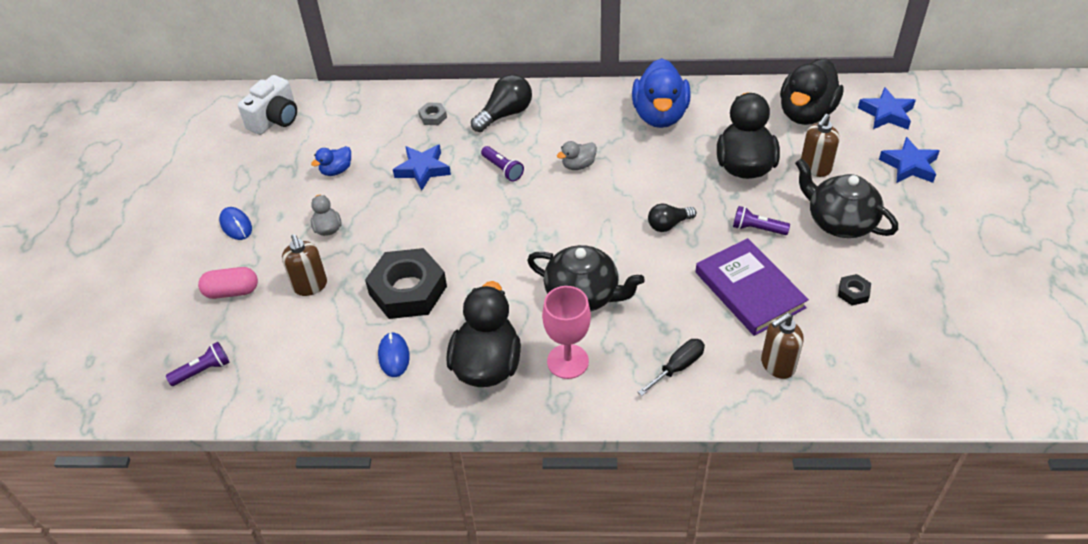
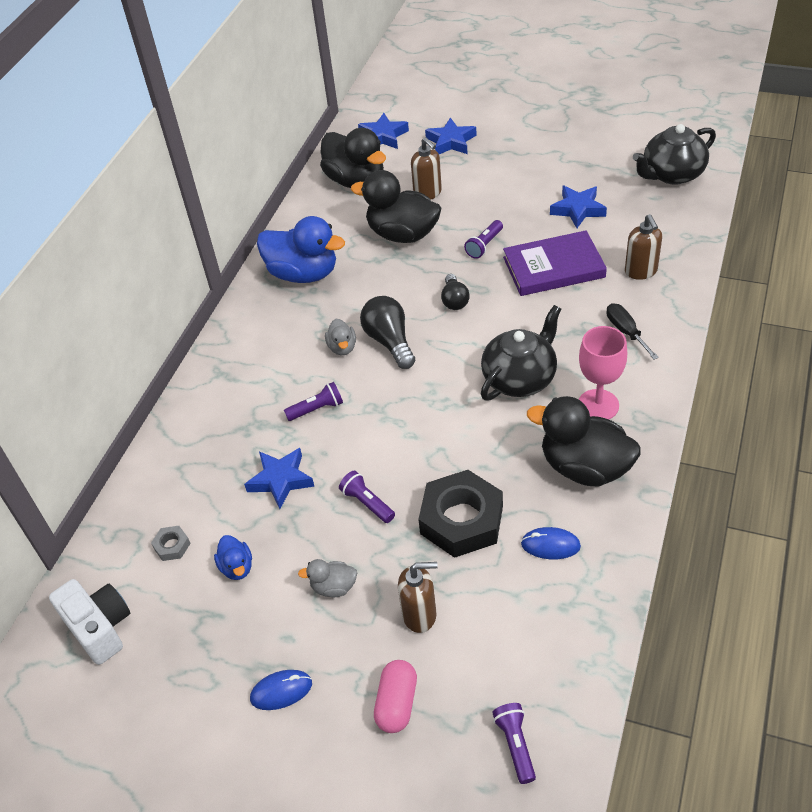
camera: 70 degrees left, 0 degrees up
(412, 226) = (367, 503): none -> purple flashlight
(433, 117) = (196, 457): grey nut -> grey nut (172, 546)
(505, 114) = (230, 392): black light bulb -> black light bulb (389, 341)
(839, 221) = (497, 196): black teapot -> black teapot (672, 174)
(853, 292) = (578, 209): black nut -> blue star

